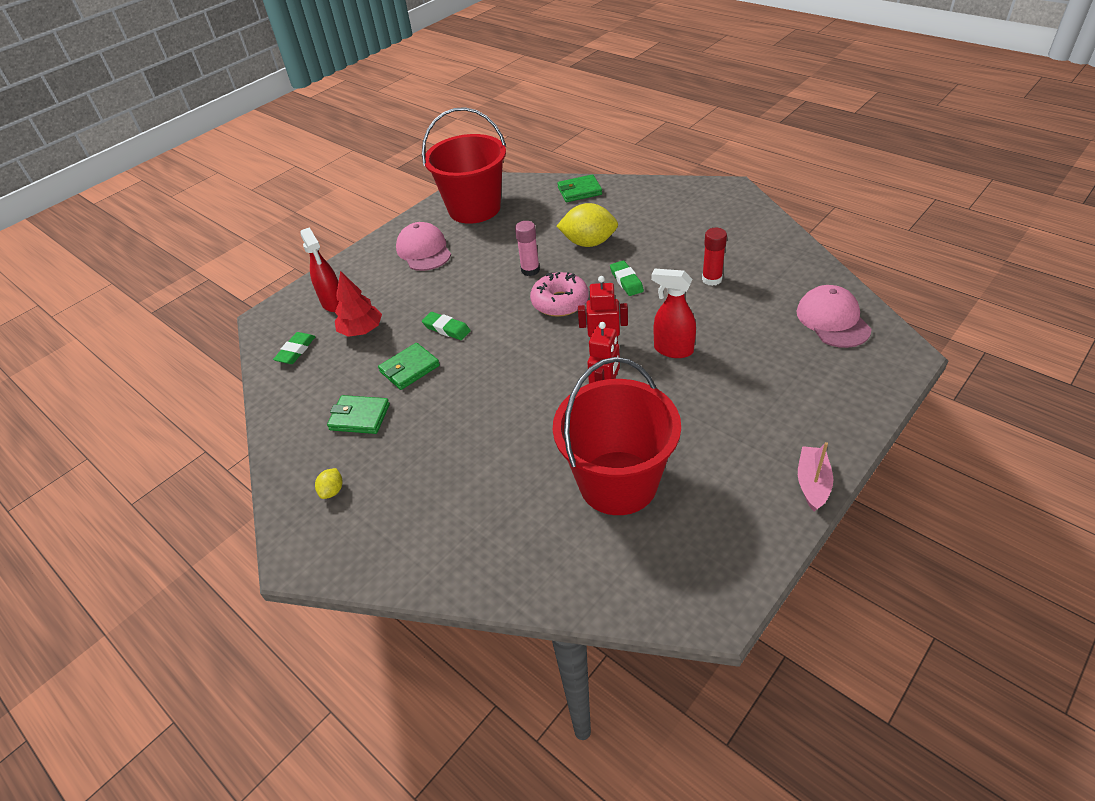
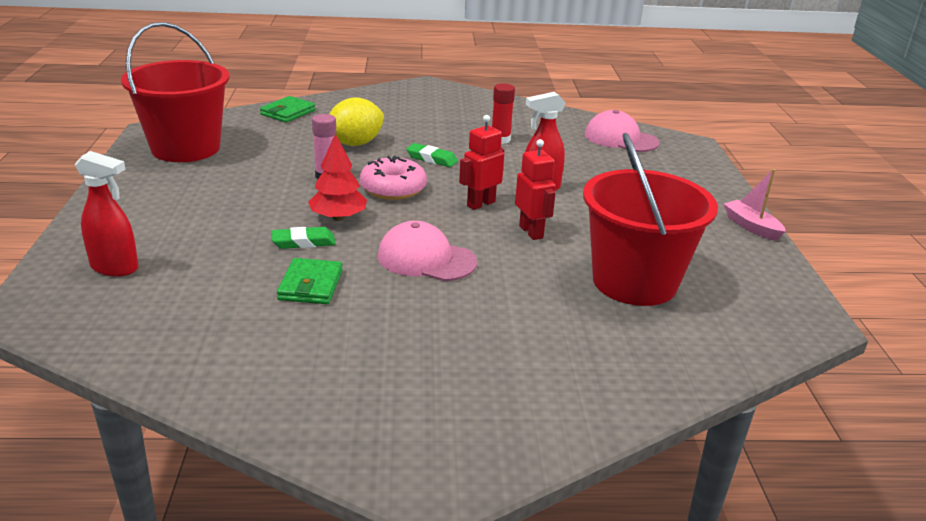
camera: 50 degrees left, 15 degrees down
(296, 351) = (127, 324): green eraser -> none
(332, 491) = (381, 415): yellow lemon -> none
(359, 417) = (313, 344): green wallet -> none
(361, 330) = (196, 277): red tree -> red tree (338, 218)
(424, 251) = (173, 193): pink cap -> pink cap (426, 259)

